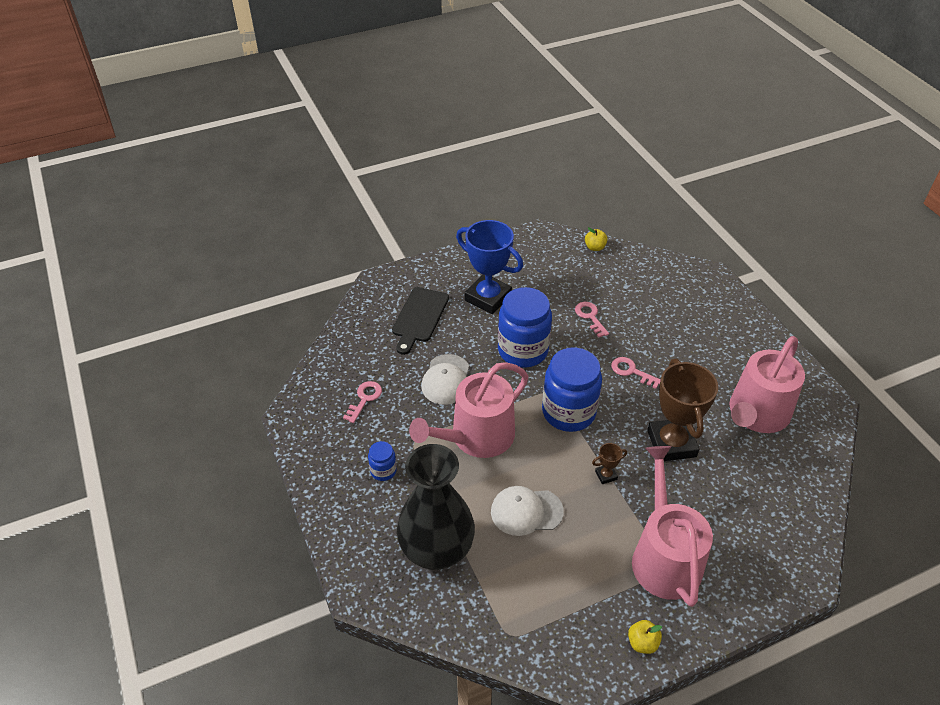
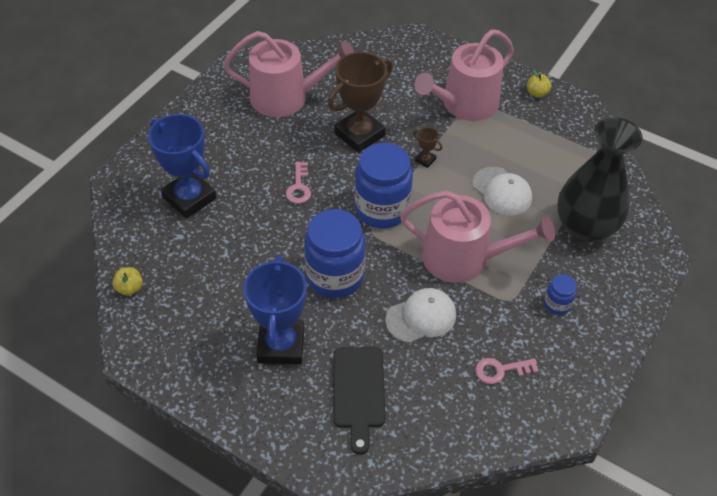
camera: 125 degrees left, 5 degrees up
(419, 317) = (358, 392): black cutting board -> black cutting board turned 105 degrees clockwise
(590, 317) = (248, 245): pink key -> none
(663, 304) = (189, 198): none -> blue trophy

